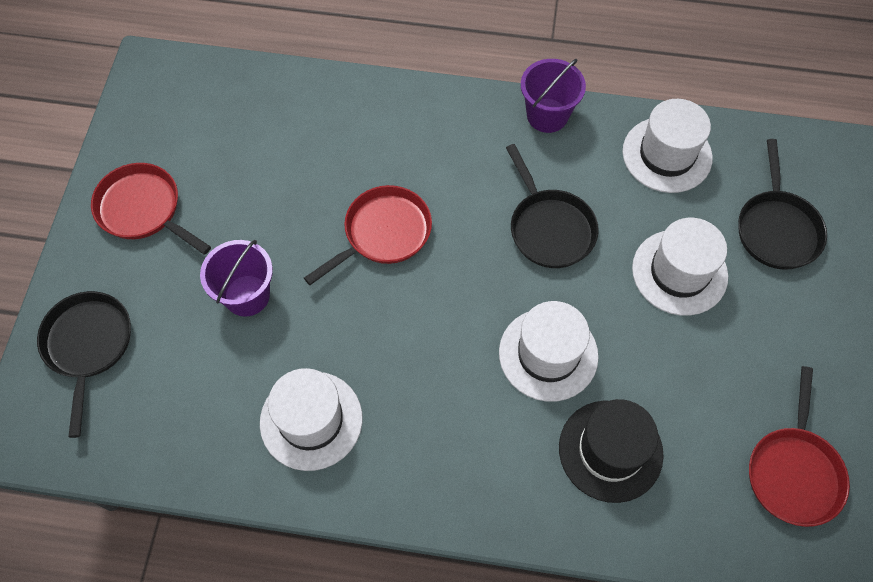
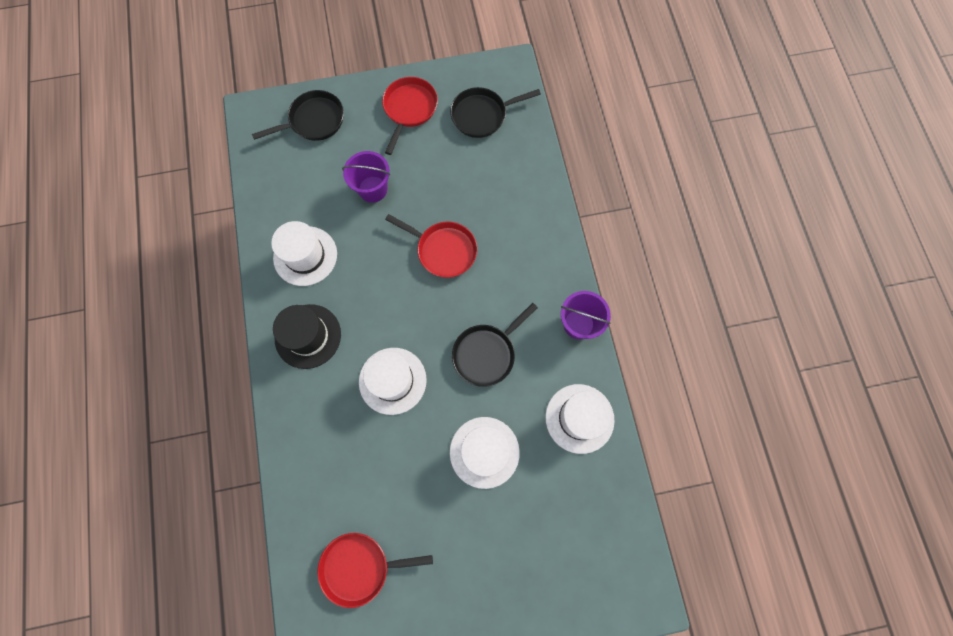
camera: 70 degrees right, 10 degrees up
(610, 450) = (338, 439): black hat -> black hat (308, 336)
(776, 228) = (547, 515): black pan -> black pan (482, 115)

